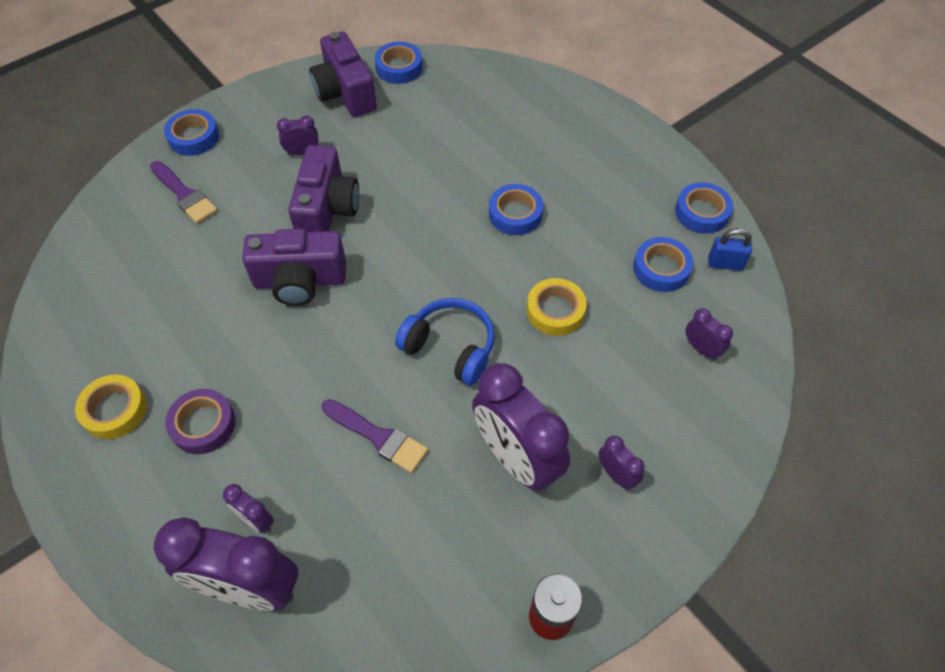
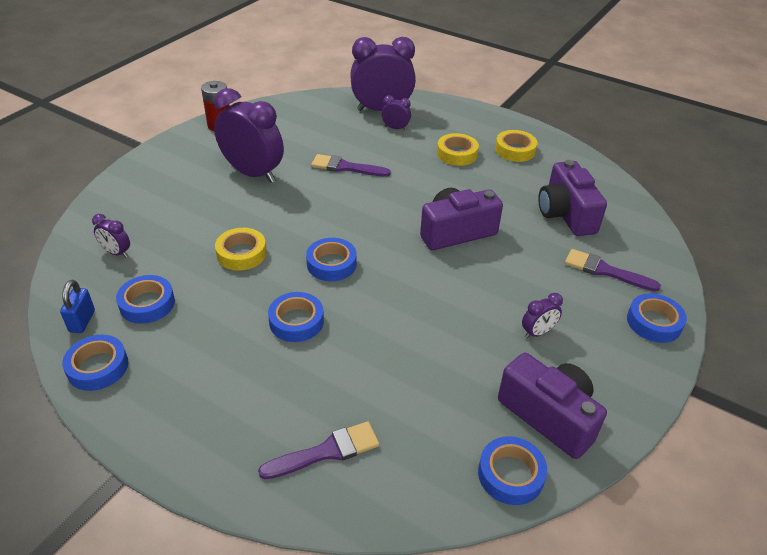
camera: 160 degrees right, 15 degrees down
(203, 425) = (457, 154): purple tape -> yellow tape
(327, 210) = (473, 286): purple camera -> purple camera (565, 214)
(450, 347) = (318, 216): blue headphones -> none
(459, 272) = (331, 264): none -> blue tape
(521, 108) = (326, 452): none -> purple brush
(616, 475) = (185, 178): purple clock -> none
(725, 263) = (82, 321): blue padlock -> blue padlock turned 75 degrees counterclockwise

